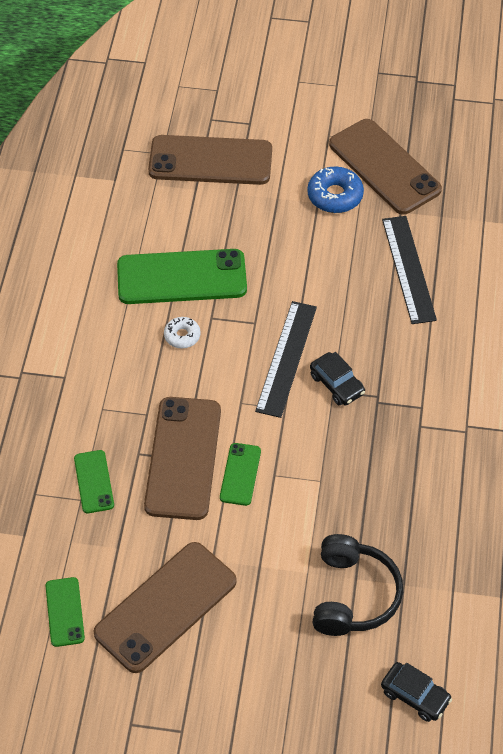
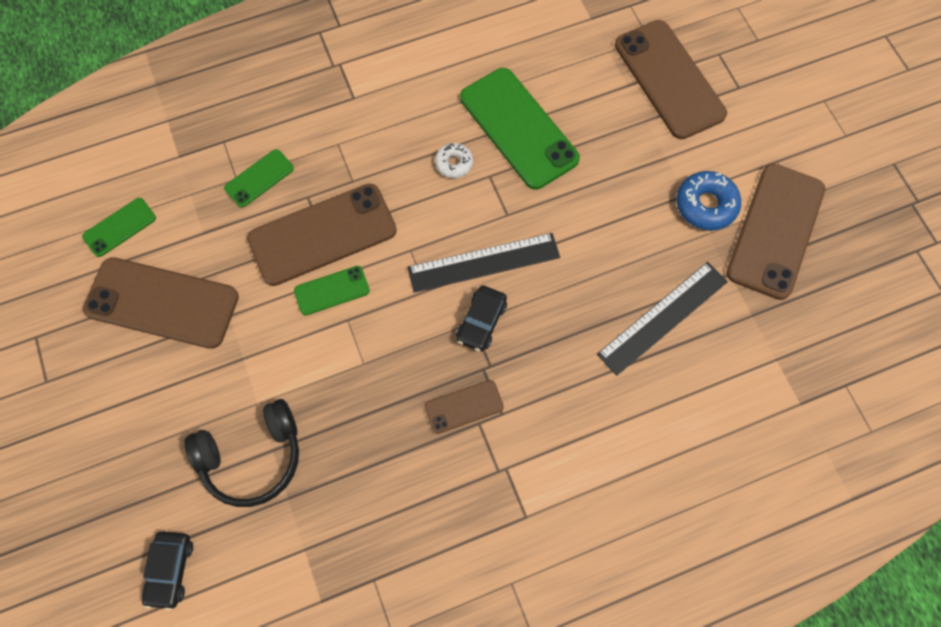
camera: 60 degrees right, 15 degrees up
(400, 429) = (464, 407): none -> brown phone

